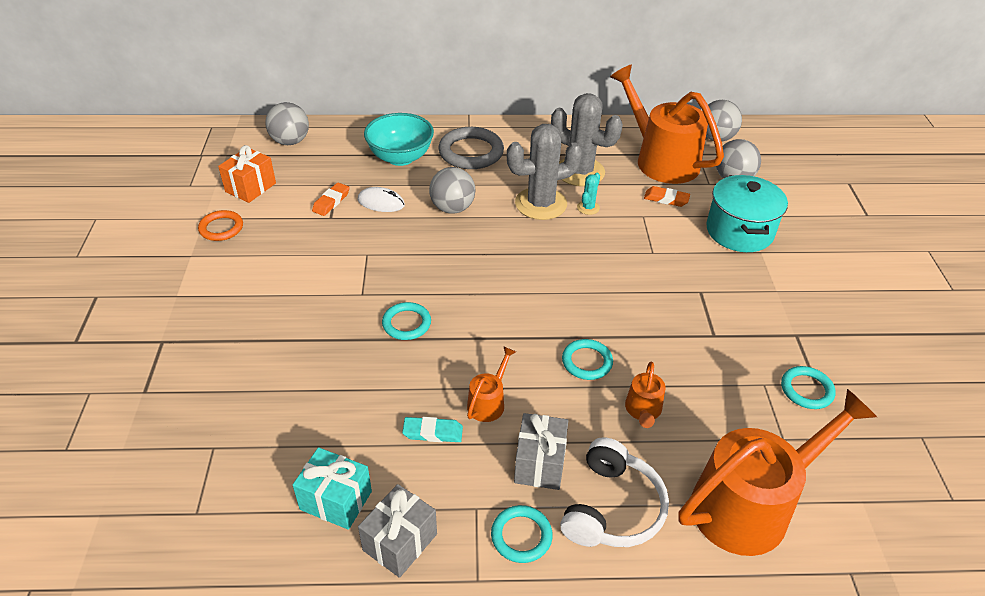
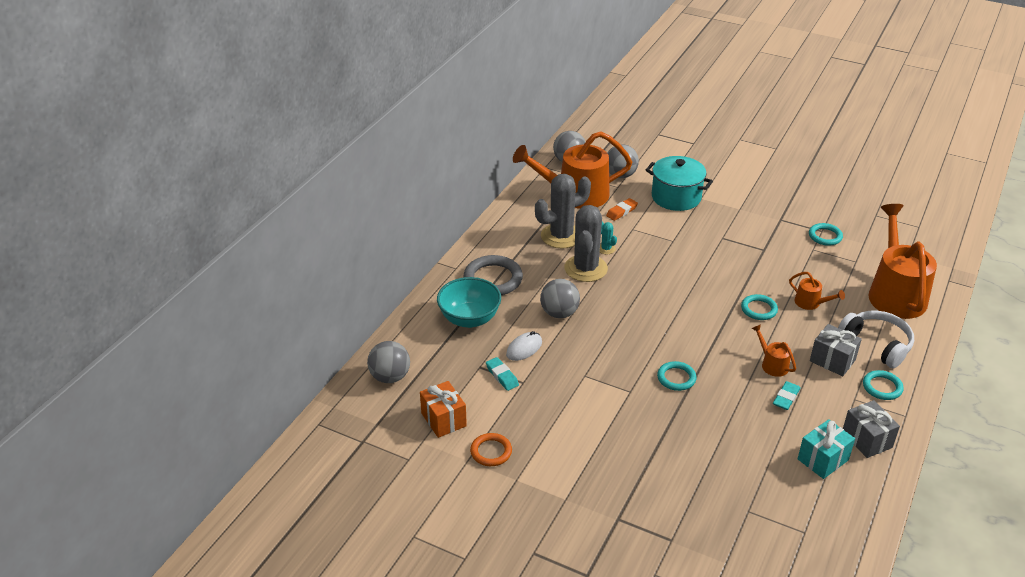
camera: 60 degrees left, 5 degrees down
(331, 202) = (502, 376): orange eraser -> turquoise eraser

